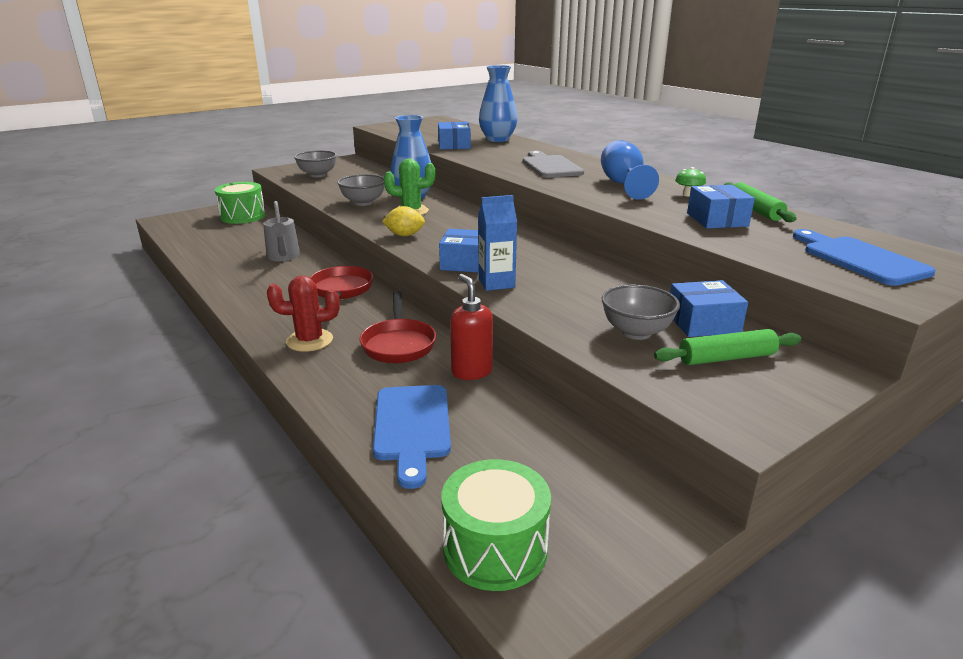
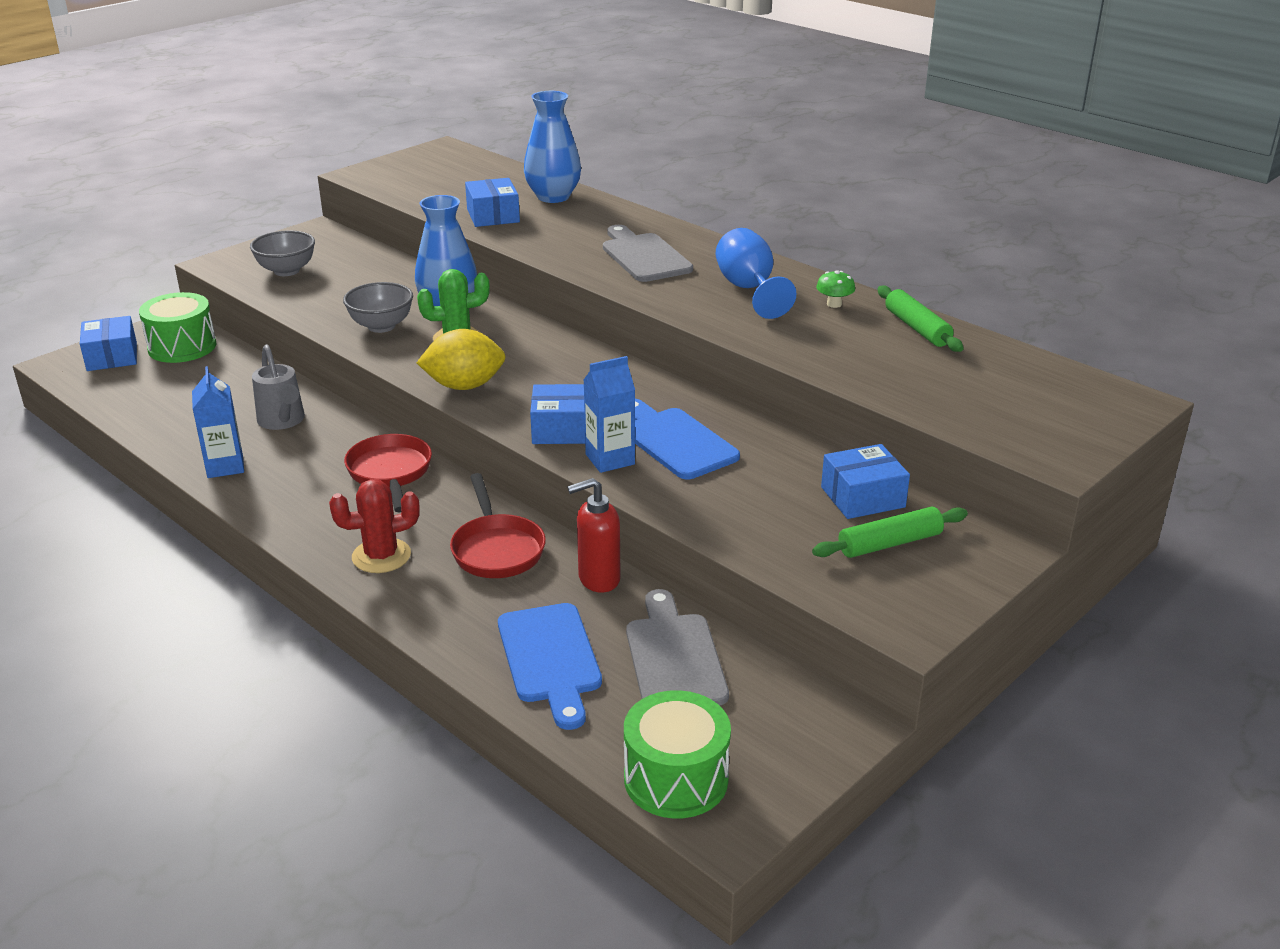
camera: 10 degrees left, 5 degrees up
(230, 278) = (225, 466): none -> blue carton
(404, 235) = (464, 386): yellow lemon -> yellow lemon, size x1.51
(471, 371) = (598, 579): red soap dispenser -> red soap dispenser turned 75 degrees counterclockwise
(519, 437) = (673, 657): none -> grey cutting board
(636, 332) = (789, 518): grey bowl -> none
(717, 220) = (871, 350): blue box -> blue box (112, 356)
(859, 259) = (1031, 405): blue cutting board -> blue cutting board (675, 441)

